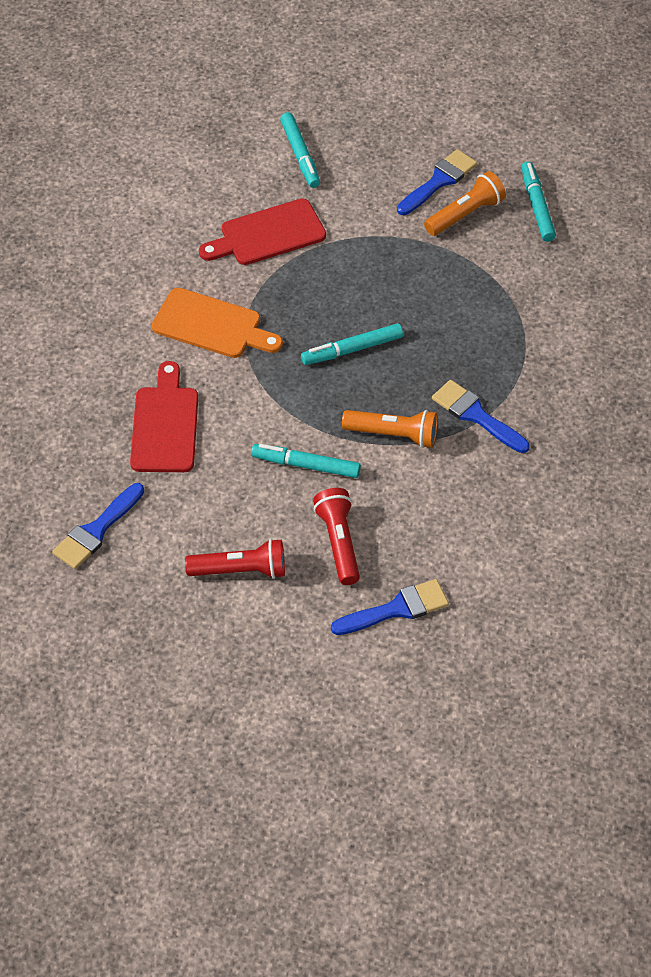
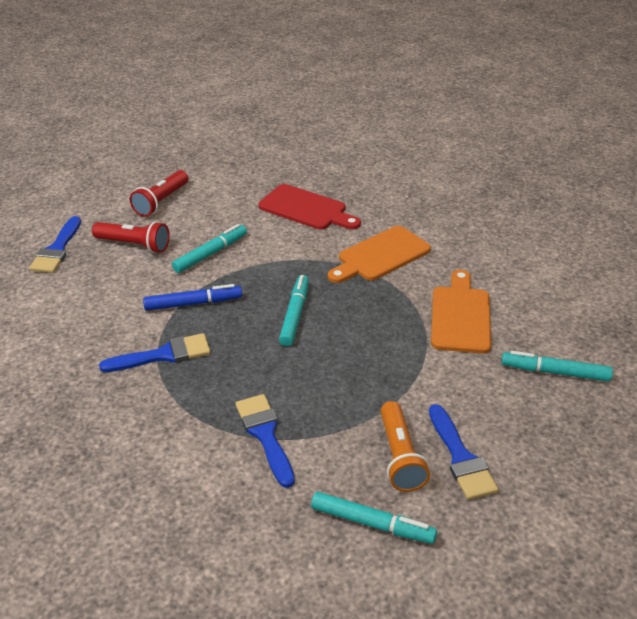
camera: 120 degrees right, 15 degrees down
(96, 530) = (249, 163): blue brush -> blue brush (265, 435)
(268, 234) = (460, 316): red cutting board -> orange cutting board
(393, 435) = (192, 303): orange flashlight -> blue marker

